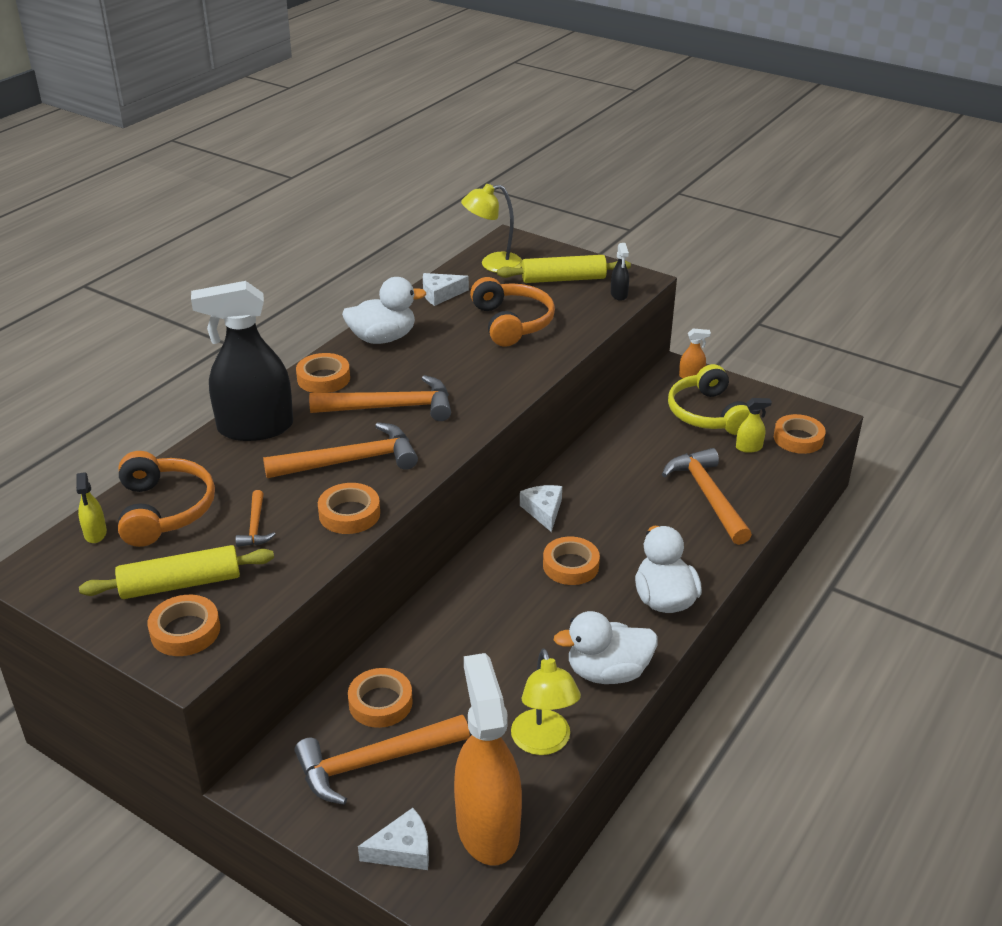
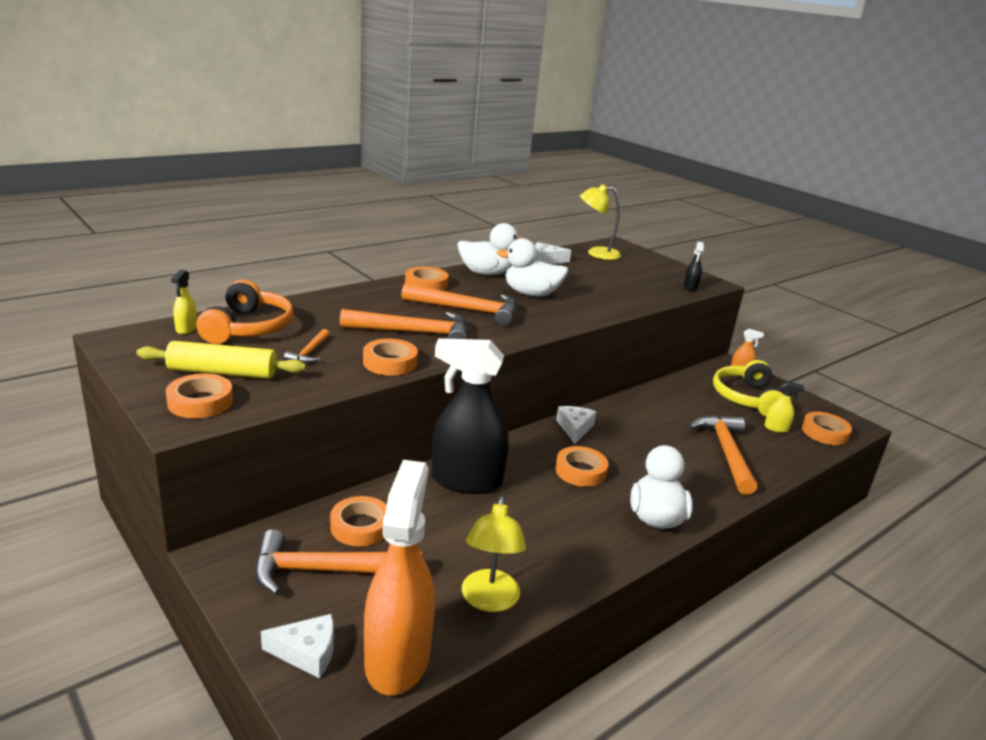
camera: 15 degrees right, 10 degrees down
(255, 428) = (354, 299): black spray bottle -> black spray bottle (466, 481)
(512, 323) = (594, 285): orange headphones -> none
(563, 279) = (648, 271): yellow rolling pin -> none
(607, 672) = (577, 560): white duck -> white duck (531, 294)

